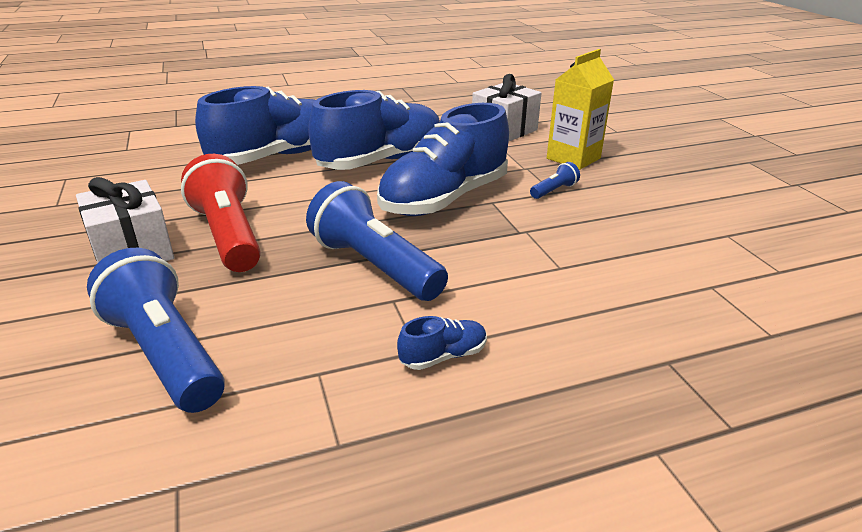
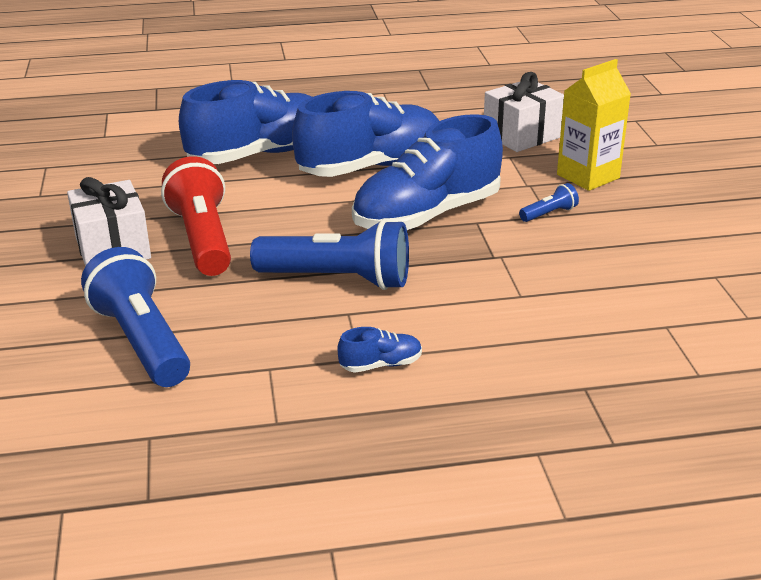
camera: 10 degrees right, 0 degrees up
(375, 265) = (338, 279): blue flashlight -> blue flashlight turned 135 degrees clockwise

